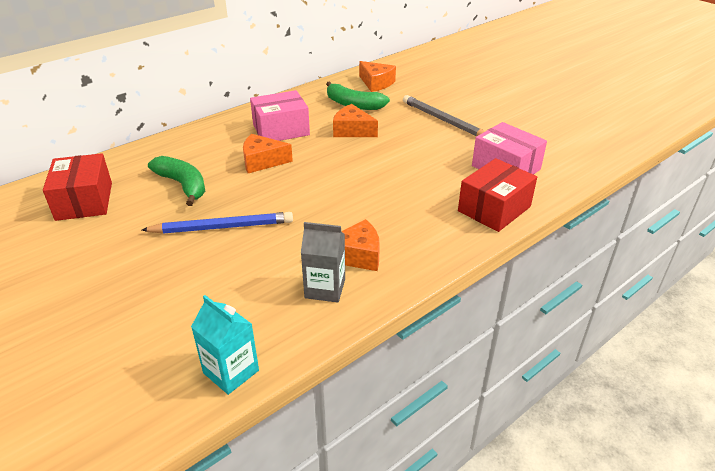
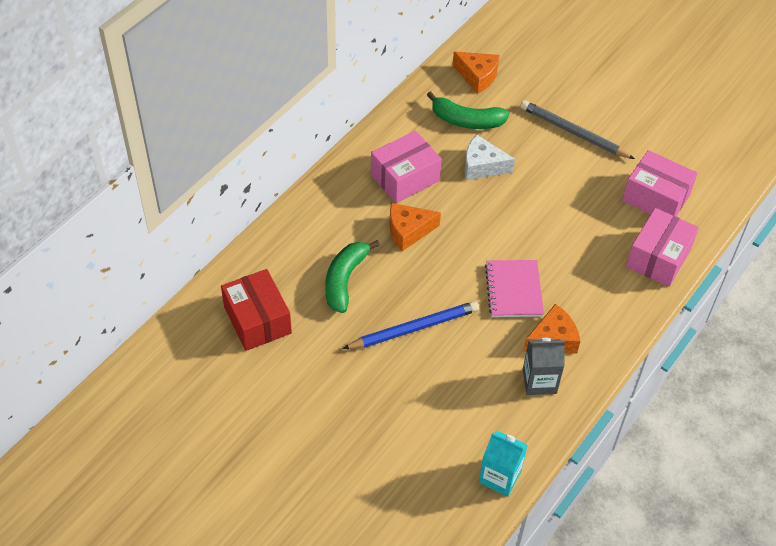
camera: 15 degrees left, 15 degrees up
(183, 185) = (345, 280): green banana -> green banana turned 105 degrees counterclockwise
(336, 213) = (514, 290): none -> pink notebook
(352, 130) = (482, 166): orange cheese -> white cheese
(494, 209) = (658, 257): red box -> pink box

